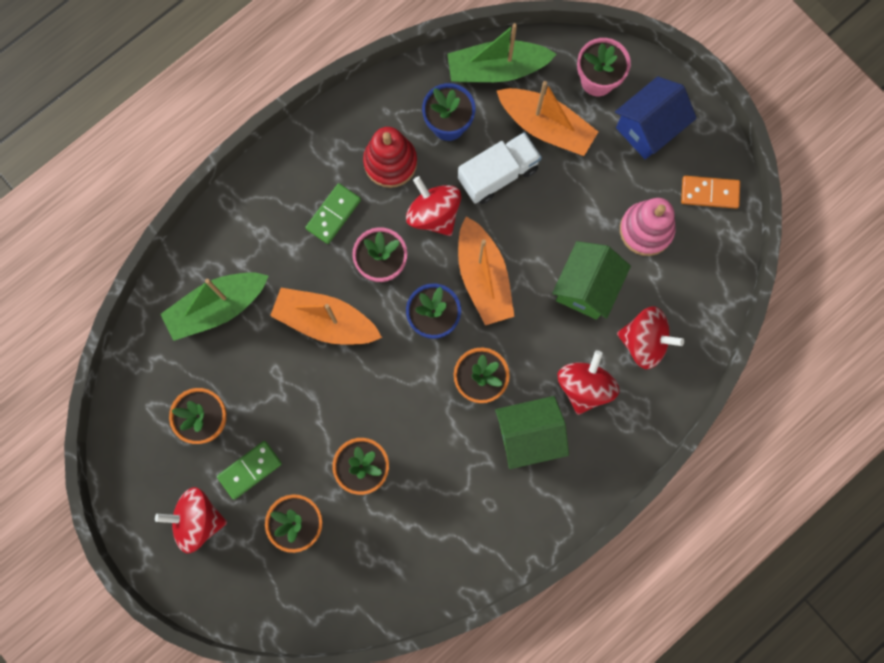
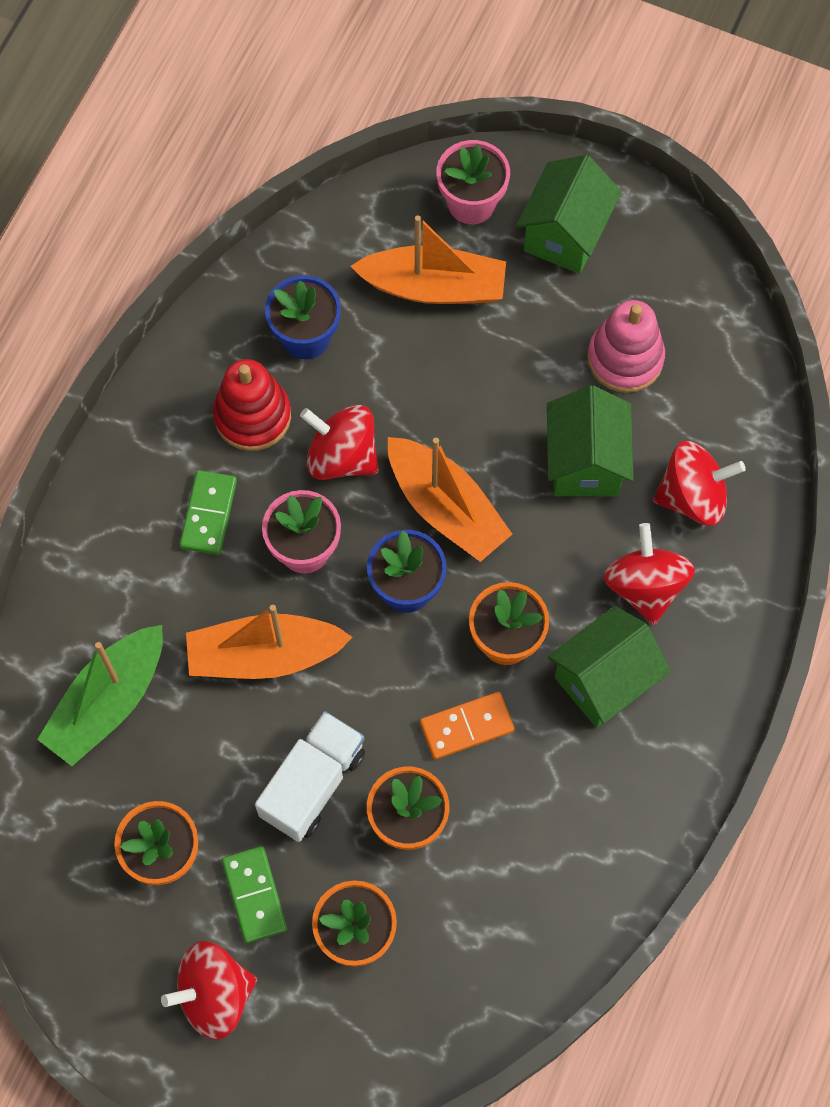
camera: 25 degrees left, 10 degrees down
(249, 470) = (254, 895): green domino -> green domino turned 45 degrees counterclockwise
(497, 69) = (335, 243): green boat -> none
(498, 174) = (401, 371): white truck -> white truck (312, 784)
(648, 128) = (565, 235): blue house -> green house
(709, 193) = (682, 280): orange domino -> orange domino (467, 727)

